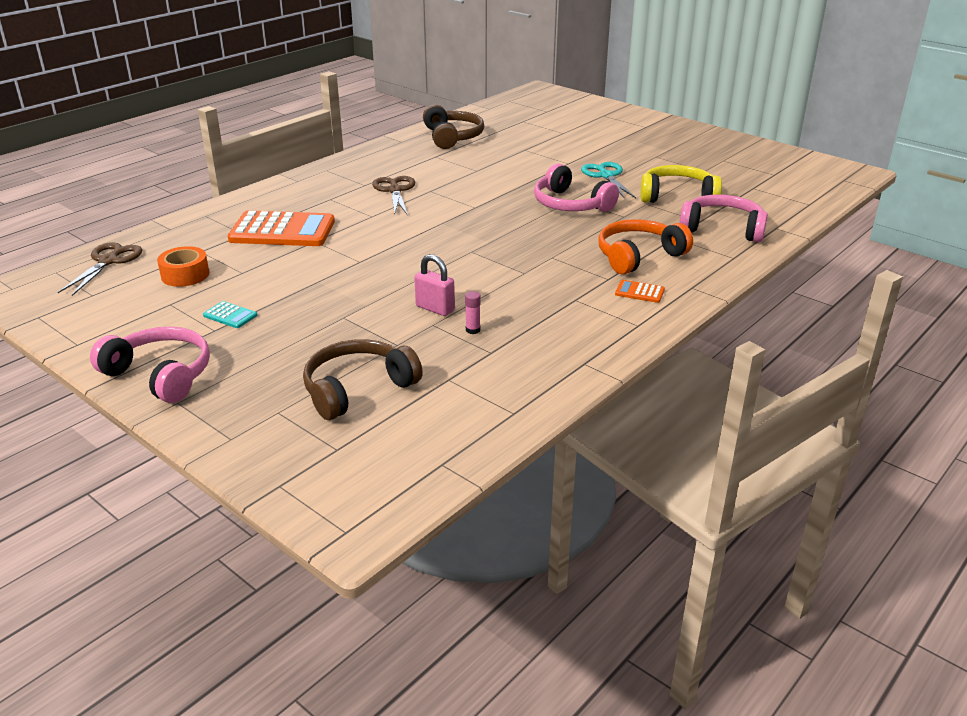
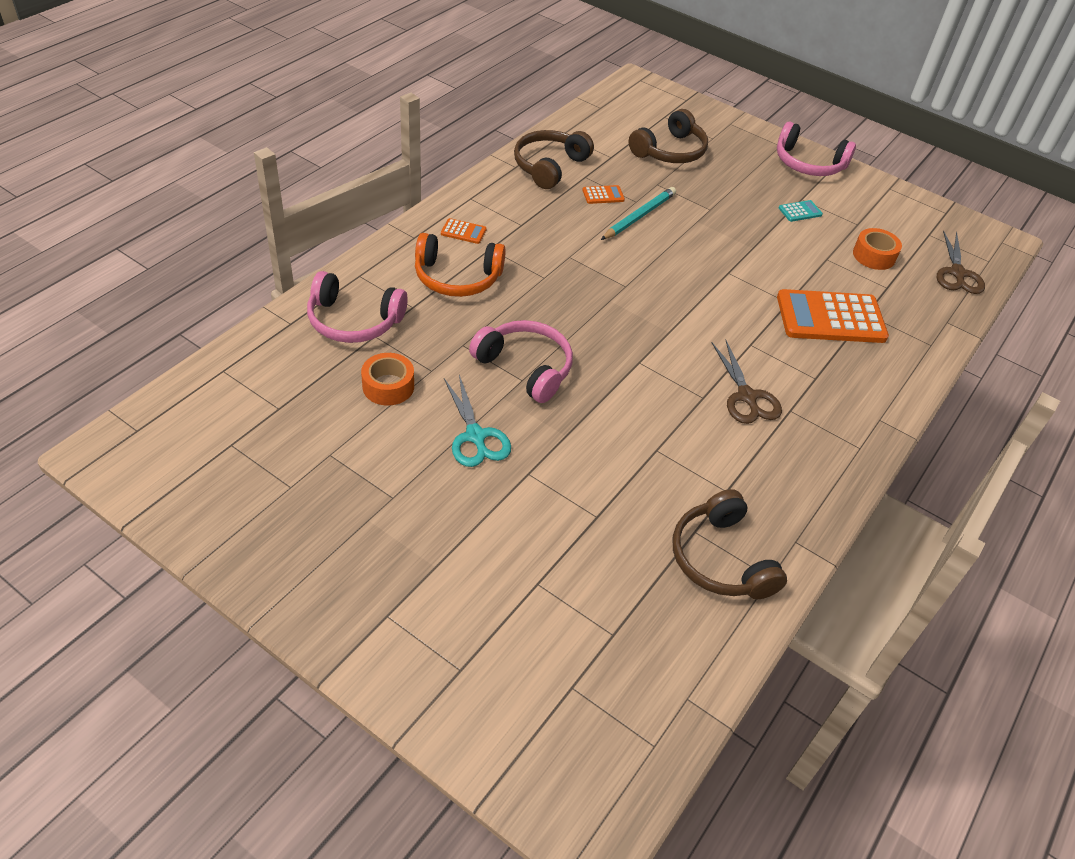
camera: 170 degrees right, 15 degrees up
(230, 315) = (800, 211): turquoise calculator -> turquoise calculator turned 135 degrees clockwise
(435, 308) = (639, 216): pink padlock -> turquoise pencil
(473, 330) = (603, 195): pink glue stick -> orange calculator
(538, 364) = (549, 166): none -> brown headphones
(638, 256) = (457, 278): orange headphones -> orange headphones turned 45 degrees clockwise
(677, 196) = (388, 386): yellow headphones -> orange tape

